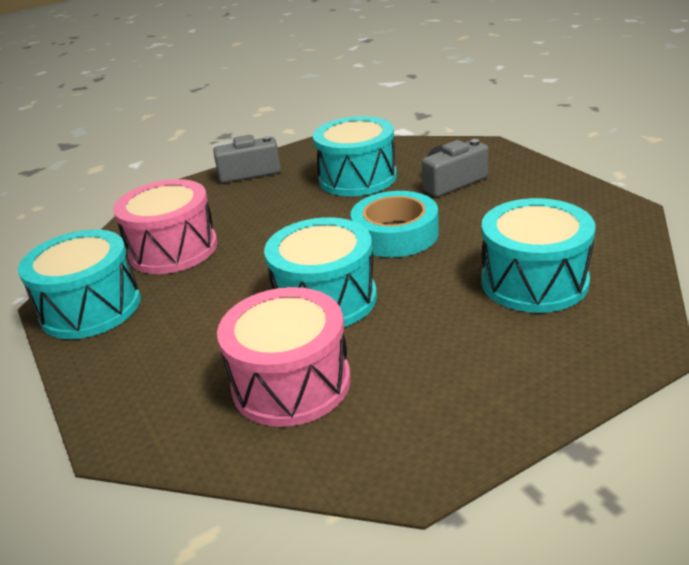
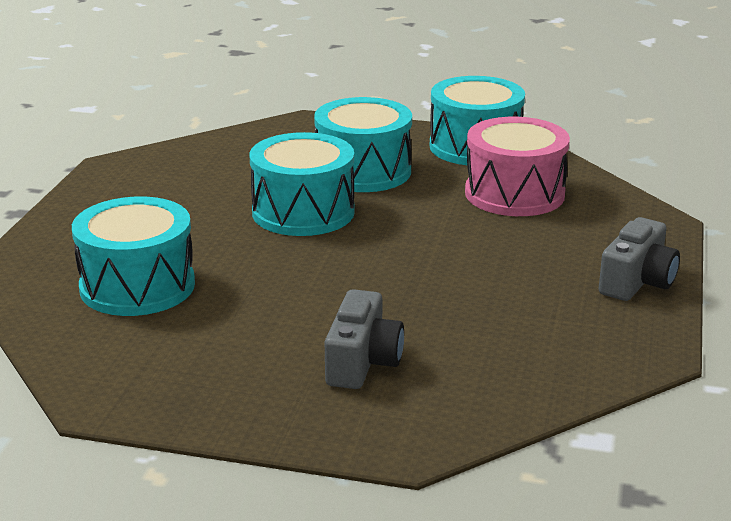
camera: 130 degrees right, 5 degrees down
(291, 383) = (243, 169): pink drum -> none
(357, 178) = (491, 324): turquoise drum -> turquoise drum (363, 171)
(395, 234) = (330, 279): turquoise tape -> none

